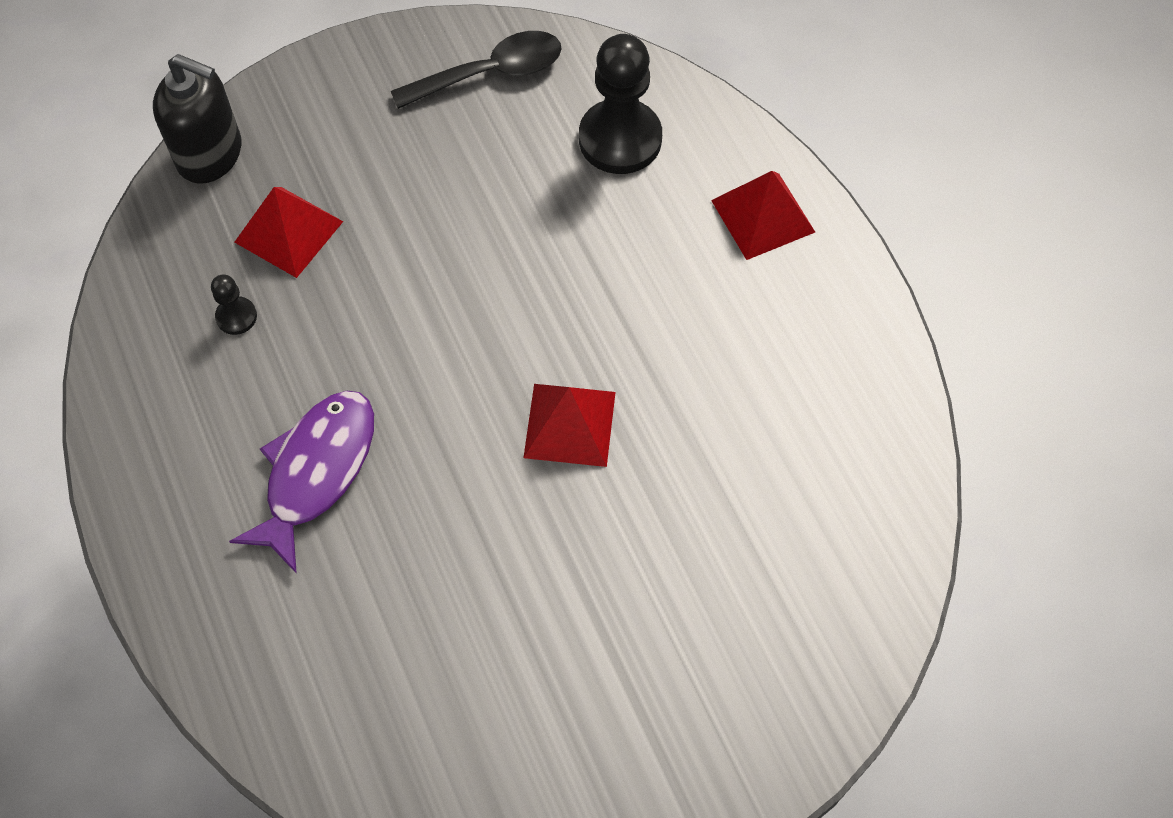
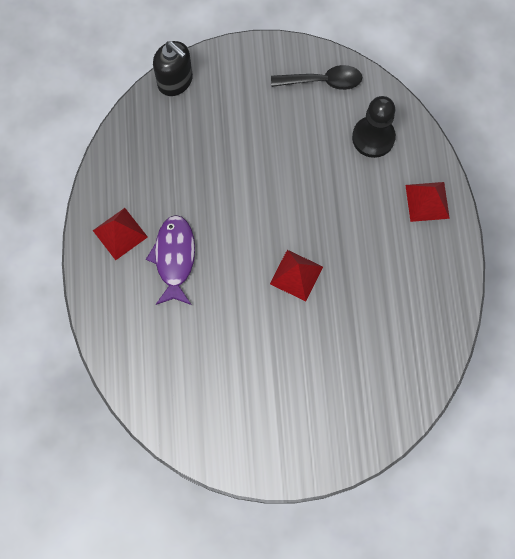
camera: 20 degrees right, 10 degrees up
(236, 316) = (162, 169): black pawn -> none
(288, 231) = (199, 134): red pyramid -> red pyramid (120, 233)
(316, 472) = (174, 258): purple fish -> purple fish turned 45 degrees counterclockwise

